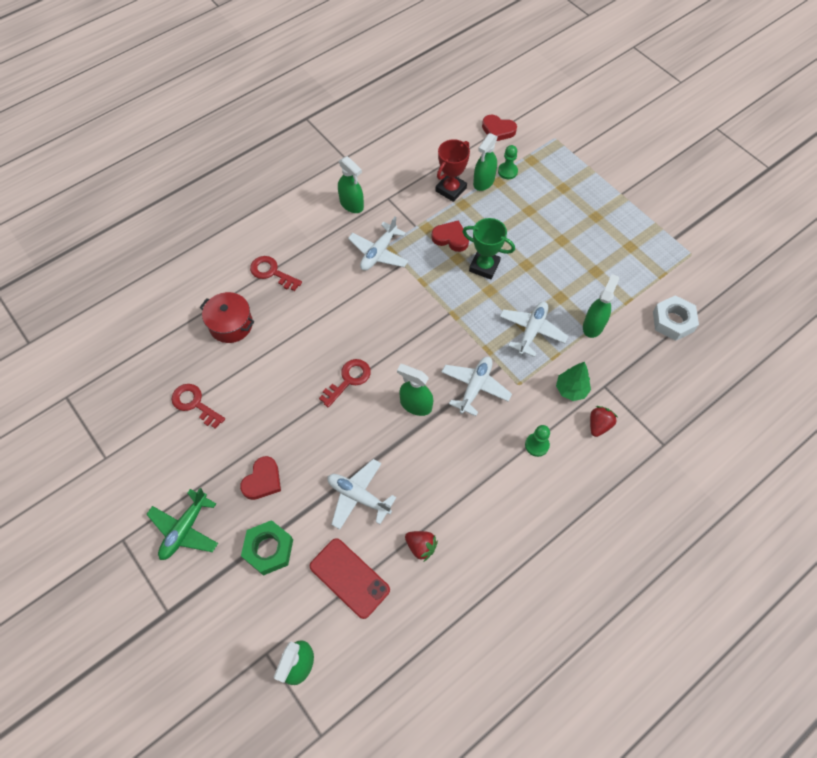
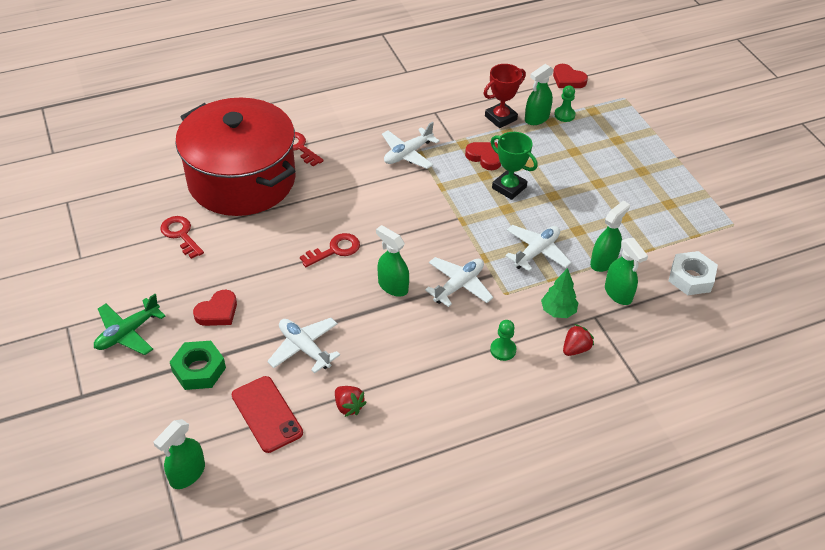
camera: 15 degrees right, 15 degrees down
(231, 324) = (242, 180): red pot -> red pot, size x2.43
(351, 204) = (397, 110): green spray bottle -> green spray bottle (618, 293)

